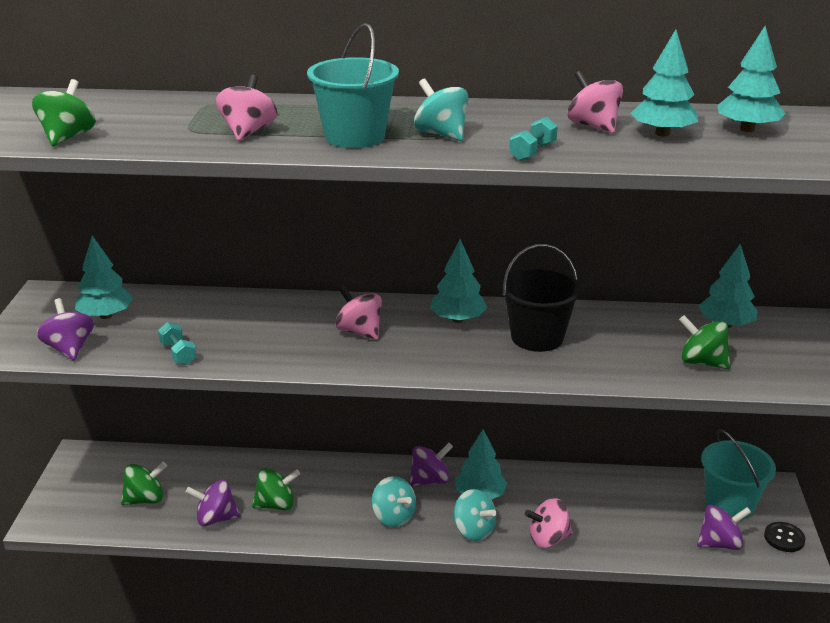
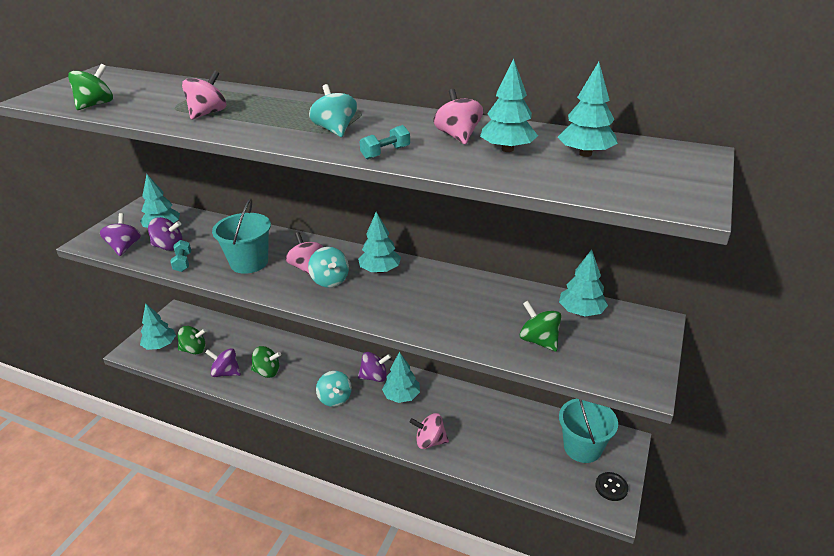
camera: 20 degrees right, 5 degrees up
(87, 504) = (160, 345): none -> turquoise tree
(355, 137) = (273, 125): turquoise bucket -> turquoise bucket (249, 262)
(474, 530) = (382, 422): turquoise spinning top -> turquoise spinning top (330, 280)
(537, 337) = (426, 295): black bucket -> none
(720, 543) = (556, 478): purple spinning top -> purple spinning top (169, 247)

